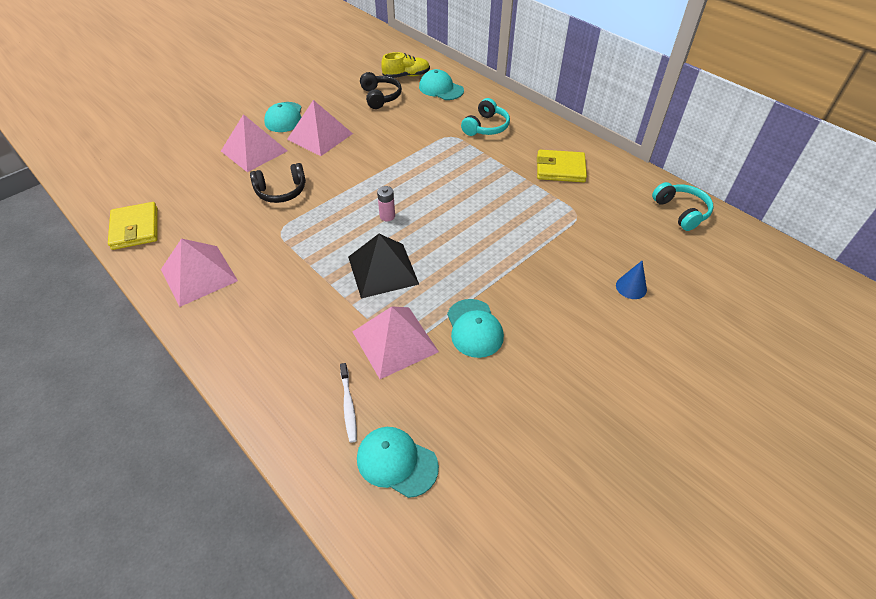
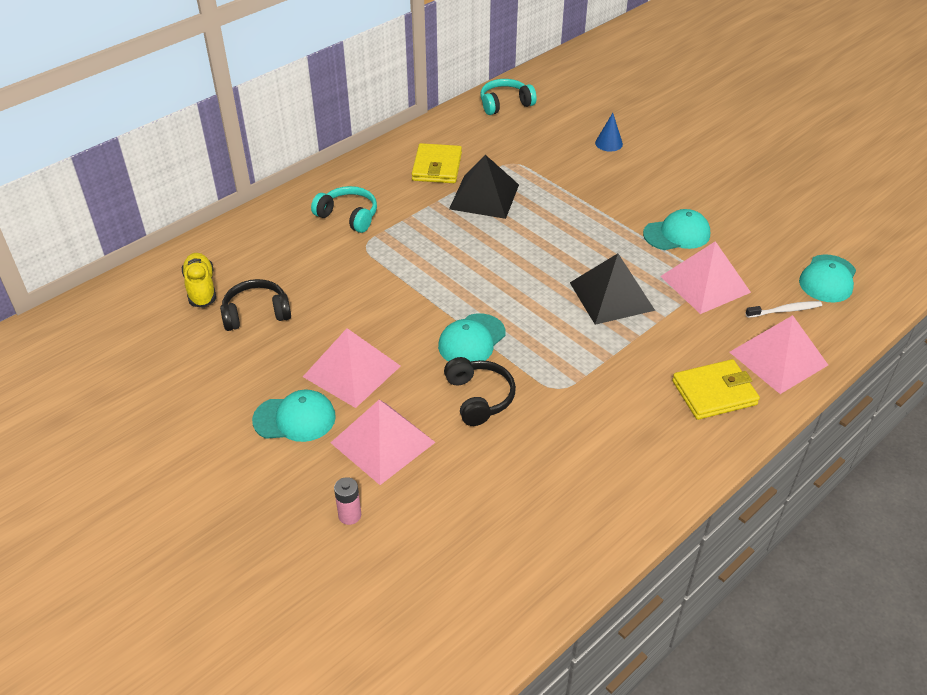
camera: 90 degrees left, 5 degrees down
(135, 228) = (567, 550): yellow wallet -> yellow wallet (714, 393)
(199, 275) = (645, 455): pink pyramid -> pink pyramid (778, 358)
(387, 216) = (523, 296): pink battery -> pink battery (349, 515)
(441, 89) = (247, 254): turquoise cap -> turquoise cap (471, 340)
(521, 196) = (484, 196): none -> black pyramid

